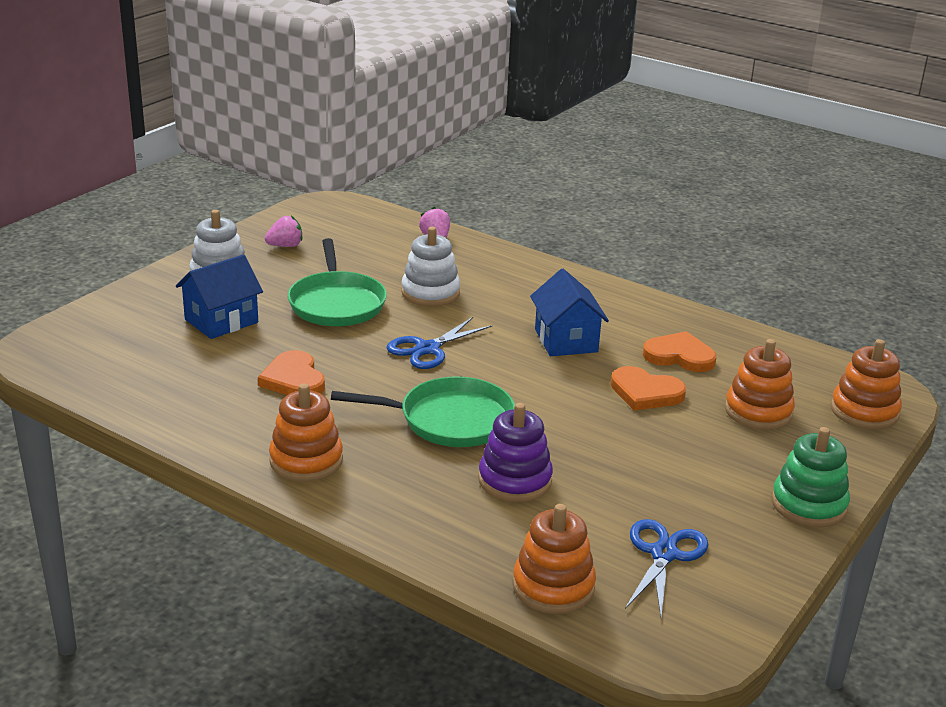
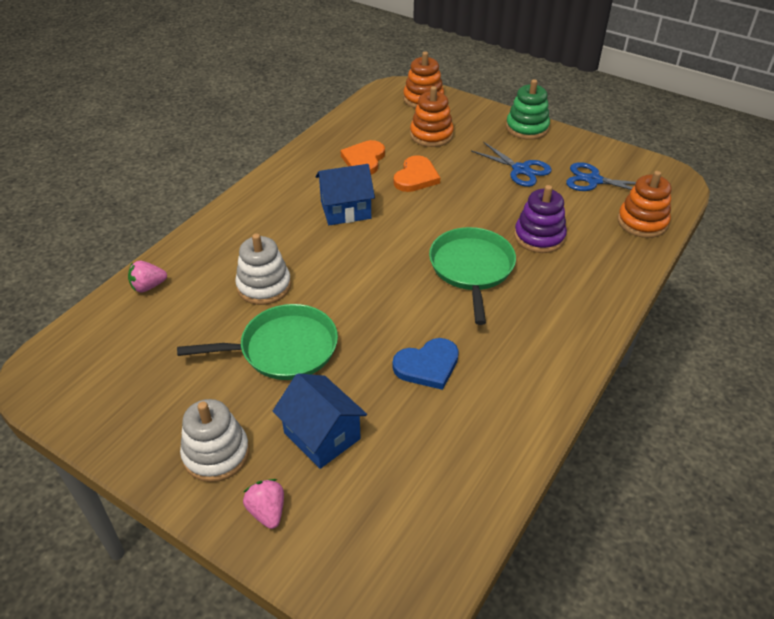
camera: 90 degrees left, 15 degrees up
(285, 246) = (147, 403): pink strawberry -> pink strawberry (267, 511)
(293, 379) = (427, 366): orange heart -> blue heart
(306, 461) = (548, 345): orange stacking toy -> none
(427, 349) = (366, 284): blue scissors -> blue scissors (521, 170)

